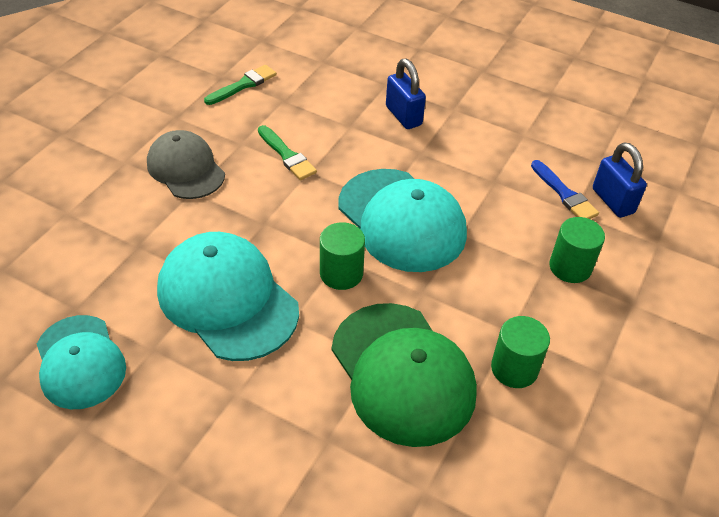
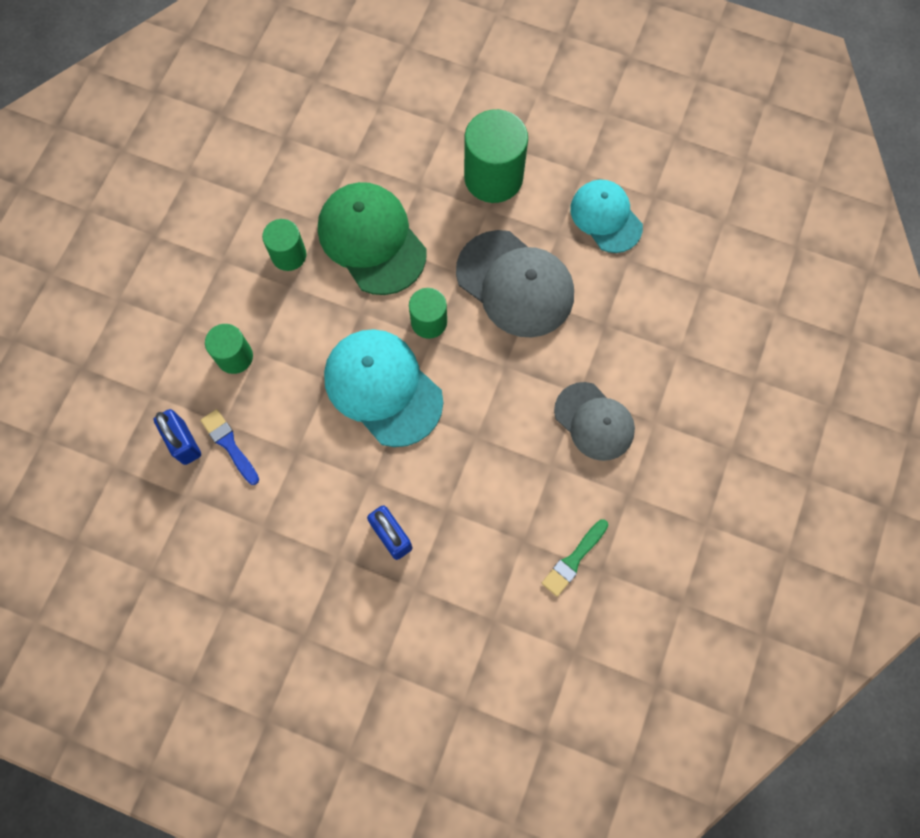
camera: 175 degrees right, 25 degrees up
(216, 437) = (493, 177): none -> green cylinder
(227, 299) = (515, 284): turquoise cap -> grey cap
(287, 155) = (502, 455): green brush -> none

